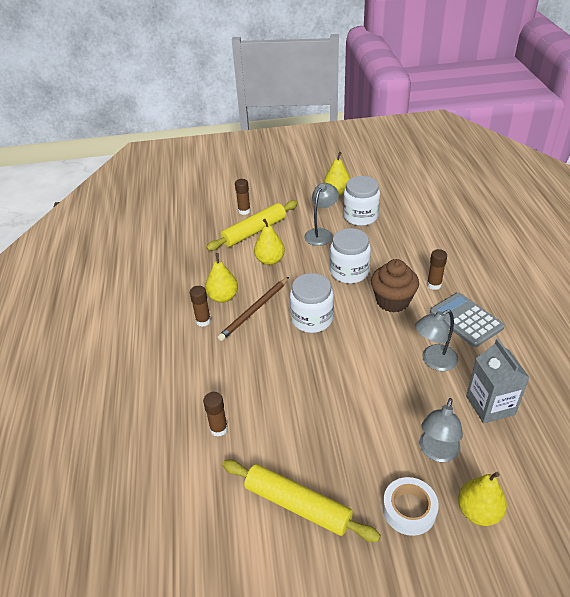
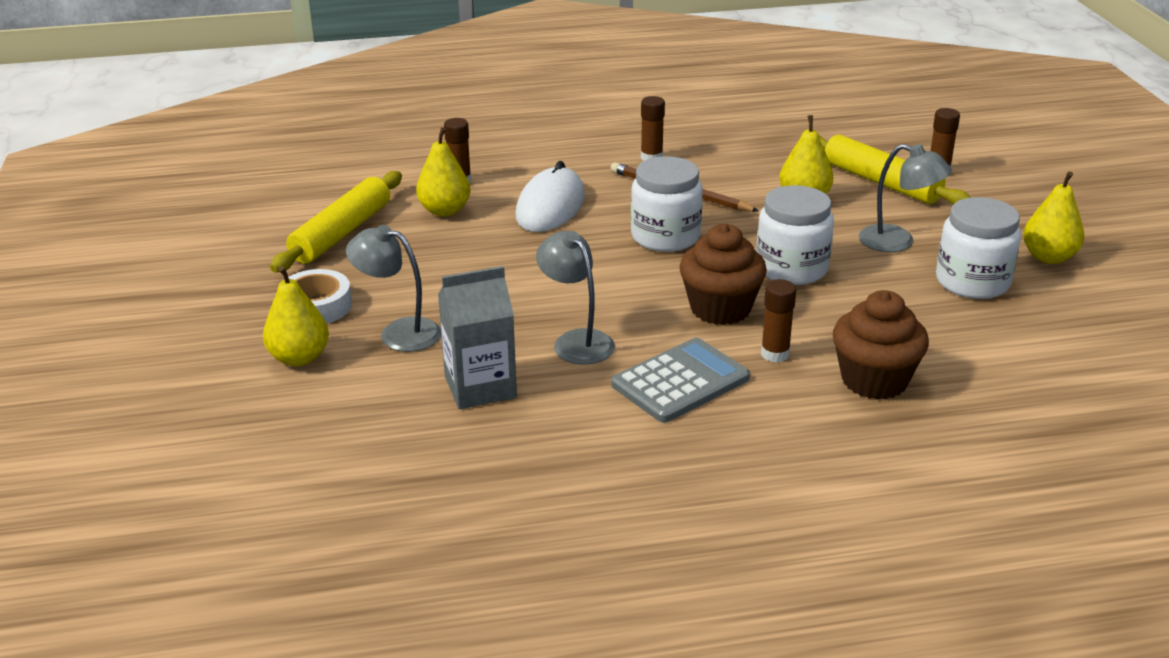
camera: 85 degrees right, 10 degrees down
(223, 297) = (705, 168): yellow pear -> yellow pear (444, 211)
(266, 374) = (550, 206): none -> white mouse
(451, 255) = (874, 380): none -> brown cupcake

